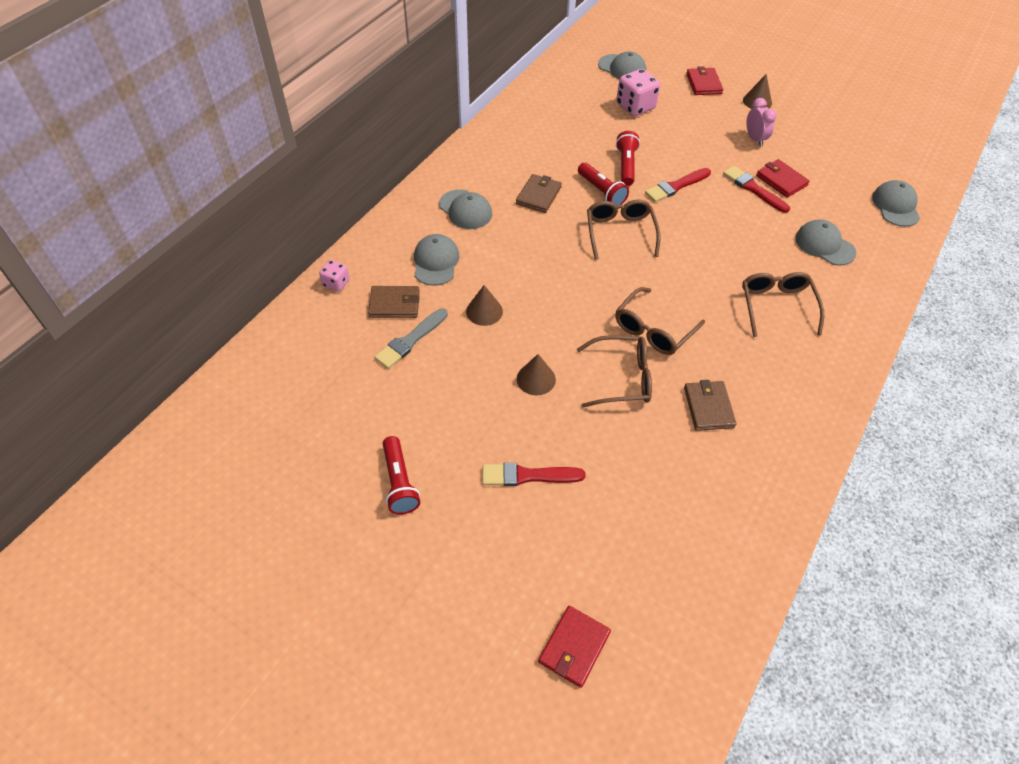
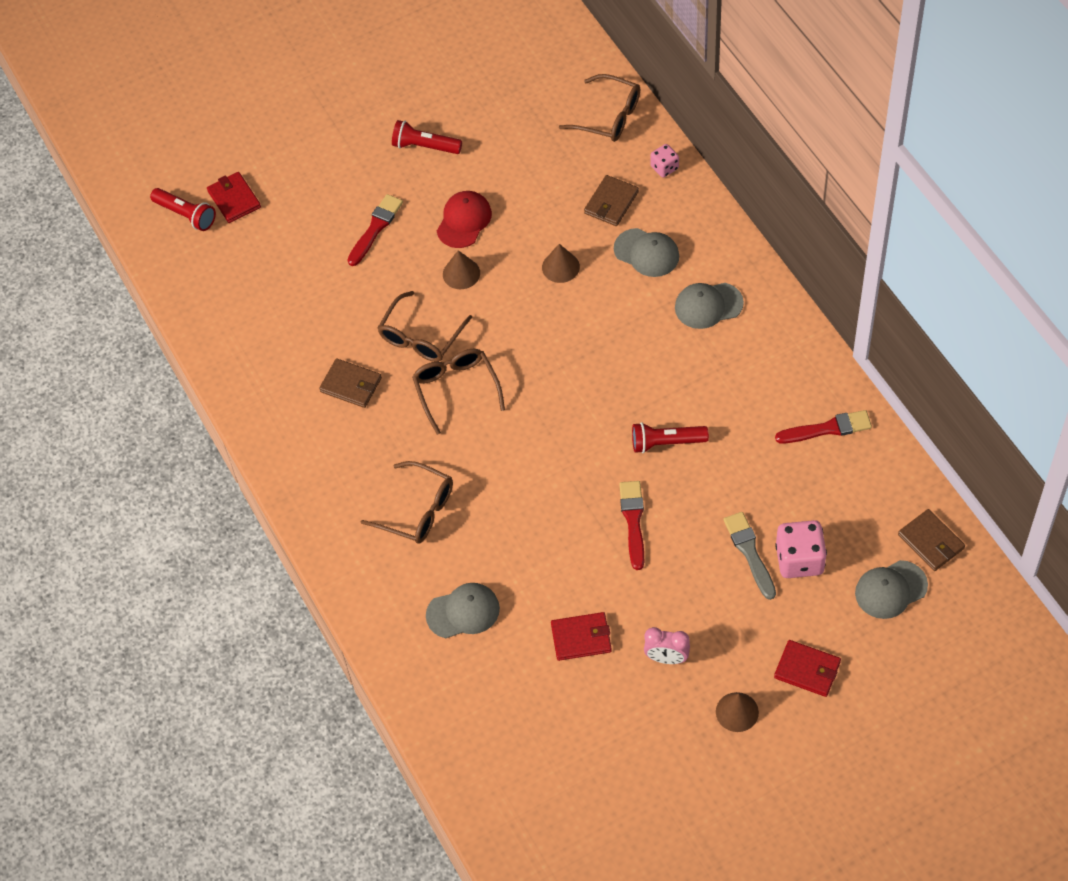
camera: 125 degrees right, 5 degrees up
(410, 340) = (560, 200): grey brush -> grey brush (749, 552)
(475, 404) = (464, 221): none -> red cap
(538, 195) = (693, 380): brown wallet -> brown wallet (931, 542)
(620, 232) = (595, 428): brown glasses -> brown glasses (608, 116)
(626, 166) = (695, 490): red flashlight -> red flashlight (186, 215)
(753, 189) = (585, 598): red brush -> red brush (827, 429)
(895, 206) = (472, 732): grey cap -> none

